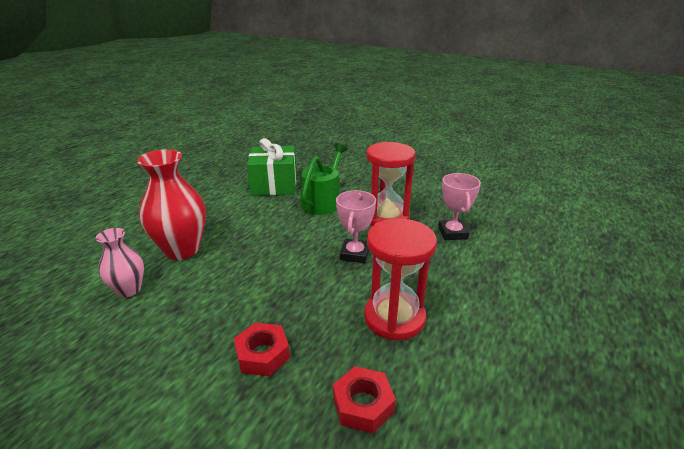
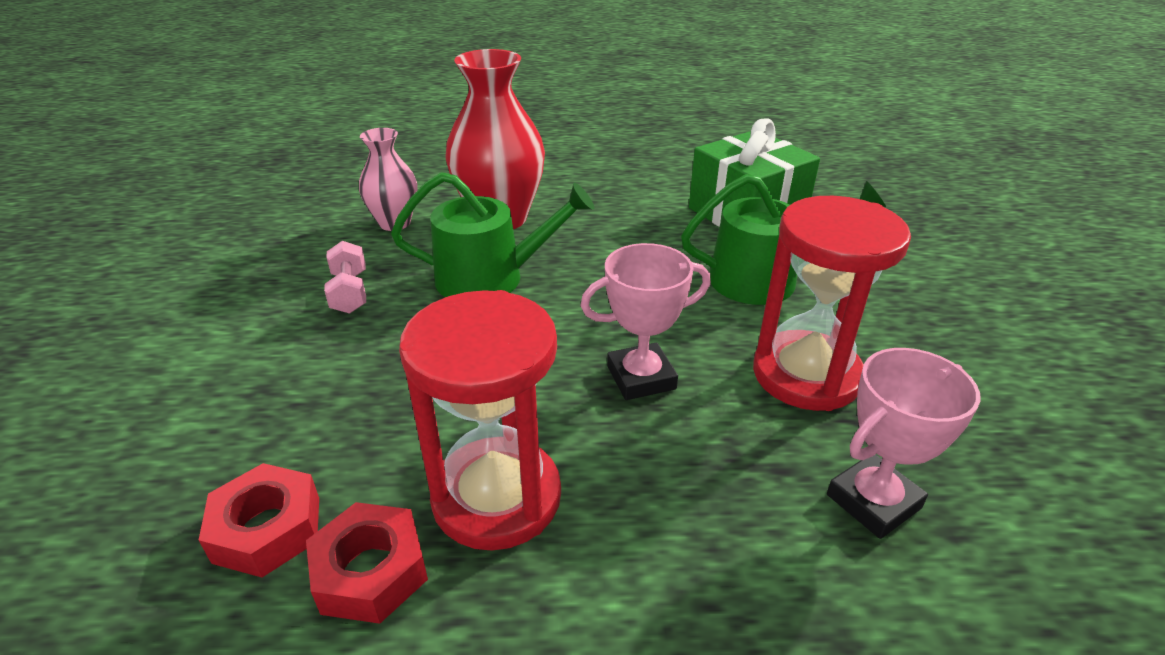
camera: 60 degrees right, 5 degrees up
(184, 328) = (350, 292): none -> pink dumbbell
(235, 270) = (491, 278): none -> green watering can
(262, 354) = (331, 378): red nut -> red nut (370, 571)

